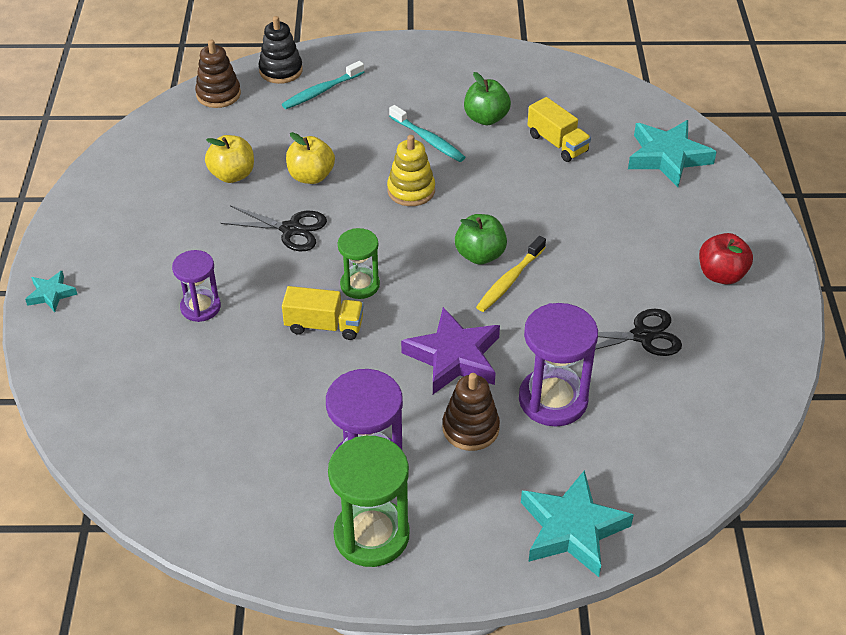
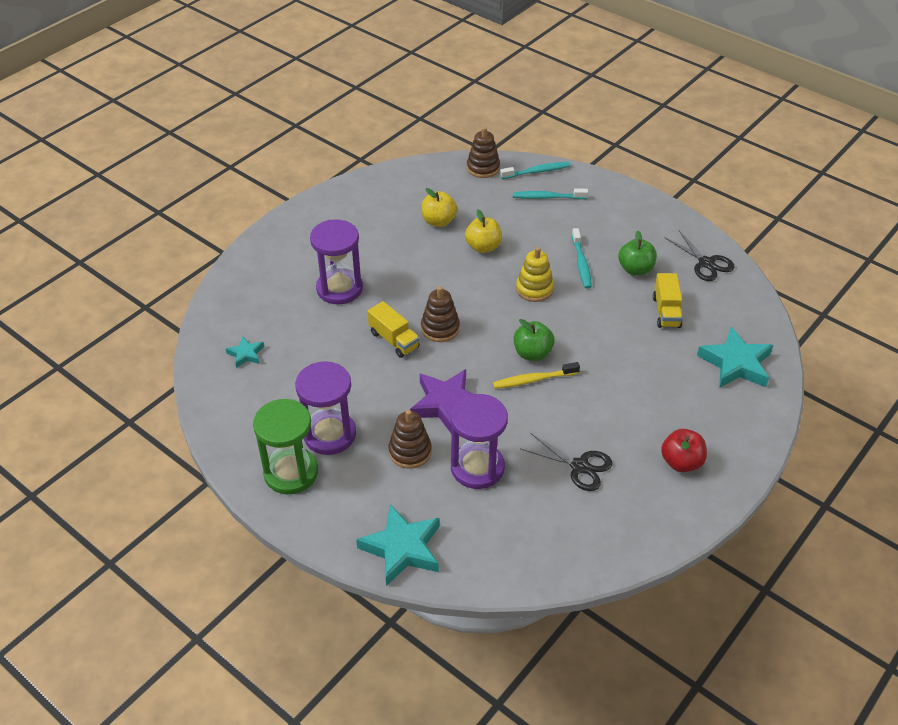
camera: 40 degrees right, 0 degrees up
(51, 294) = (273, 236): turquoise star -> turquoise star (246, 354)
(200, 307) = (339, 289): purple hourglass -> purple hourglass, size x1.62
(281, 70) = (536, 172): black stacking toy -> turquoise toothbrush
(291, 229) = (436, 272): black scissors -> black scissors (706, 263)
(360, 285) = (440, 328): green hourglass -> brown stacking toy

